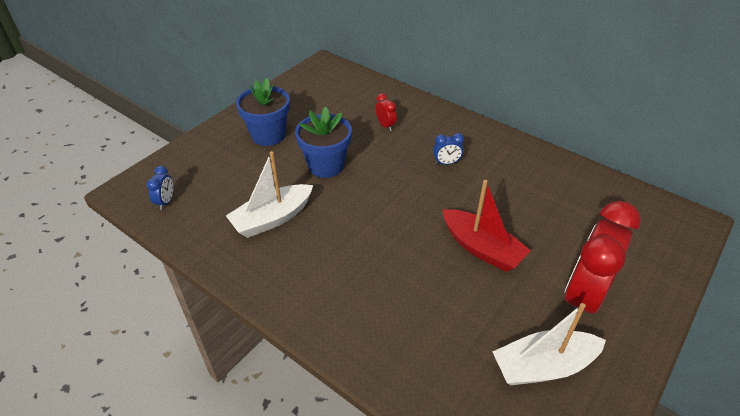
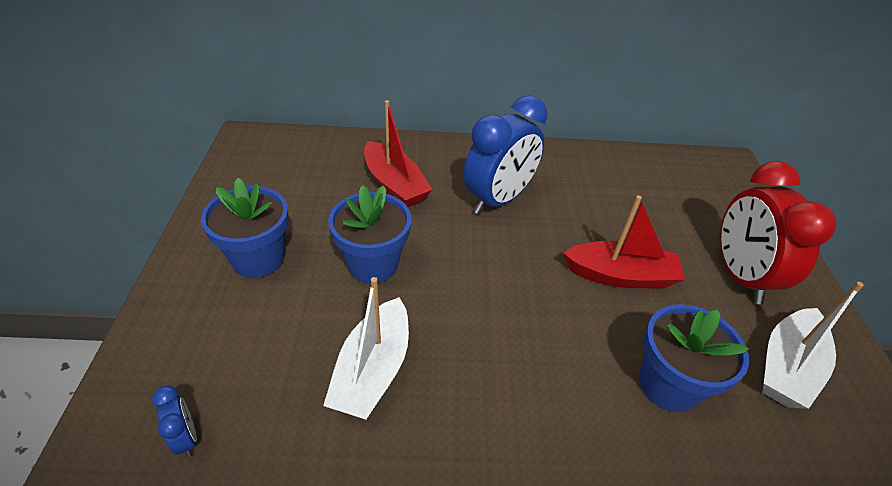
camera: 40 degrees left, 0 degrees up
(385, 126) = (394, 185): red clock -> red boat
(437, 323) = (668, 384): none -> blue flower pot
(446, 163) = (498, 199): blue clock -> blue clock, size x2.40

